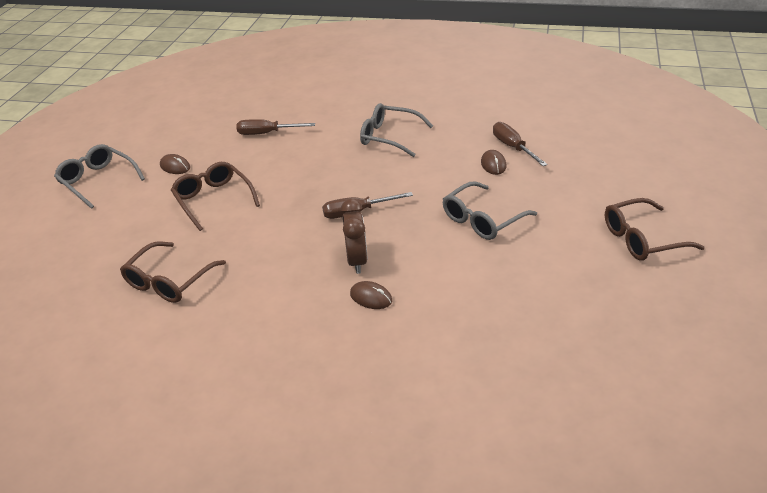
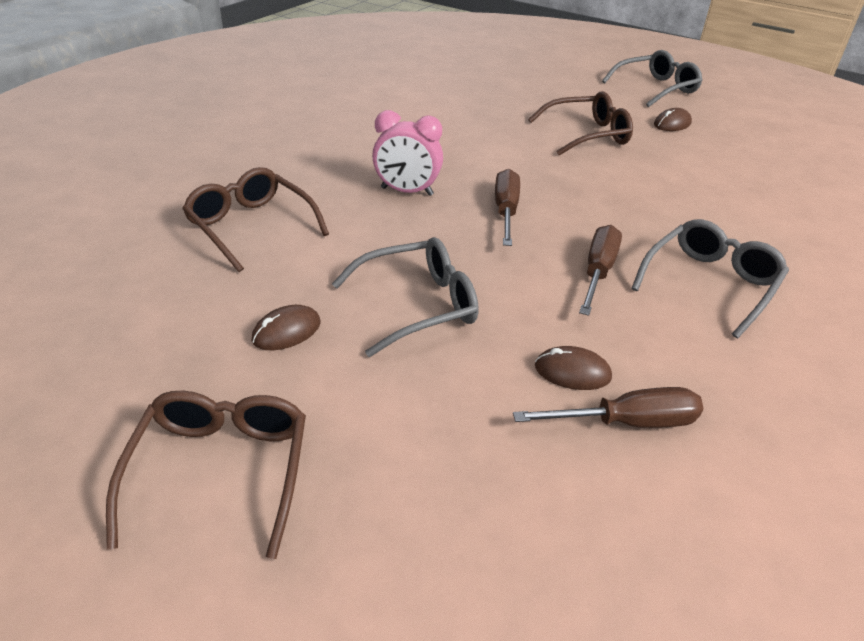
camera: 105 degrees right, 0 degrees up
(169, 281) = (456, 102): brown glasses -> brown glasses (251, 227)
(267, 133) = (744, 186): brown screwdriver -> brown screwdriver (597, 272)
(357, 261) = (407, 191): brown clock -> pink clock
(371, 297) = (337, 186): brown mouse -> brown mouse (286, 331)
(482, 219) = (417, 305): grey glasses -> grey glasses turned 90 degrees clockwise

